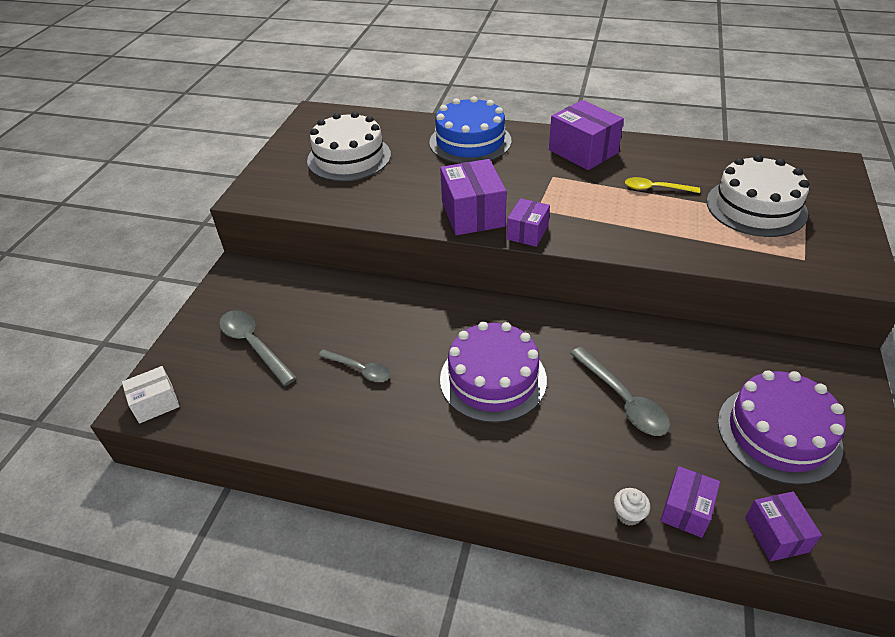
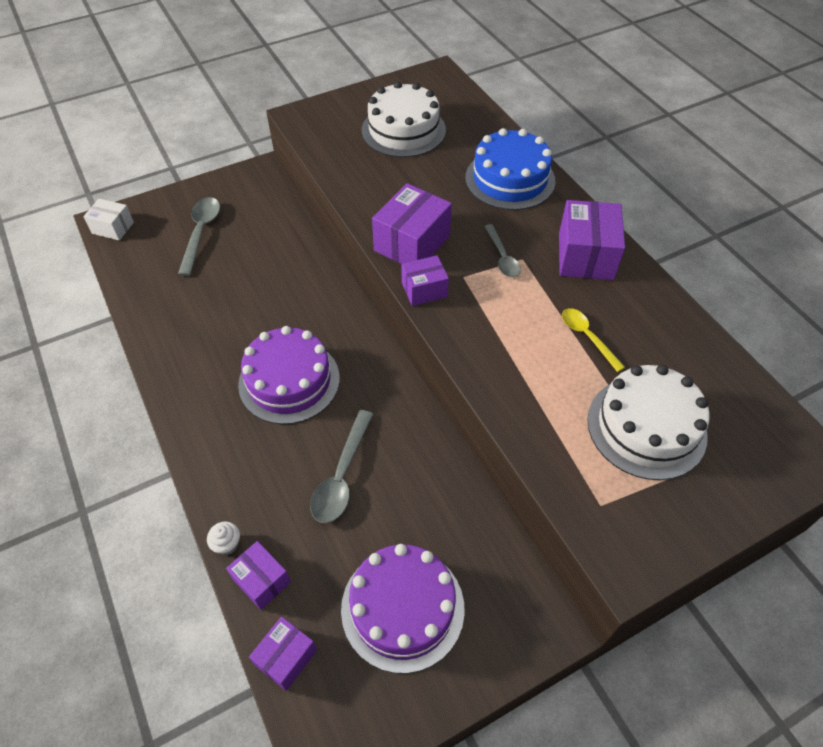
camera: 45 degrees right, 10 degrees up
(360, 370) = (229, 302): grey spoon -> grey spoon (502, 257)
(686, 510) = (262, 580): purple box -> purple box turned 60 degrees clockwise

